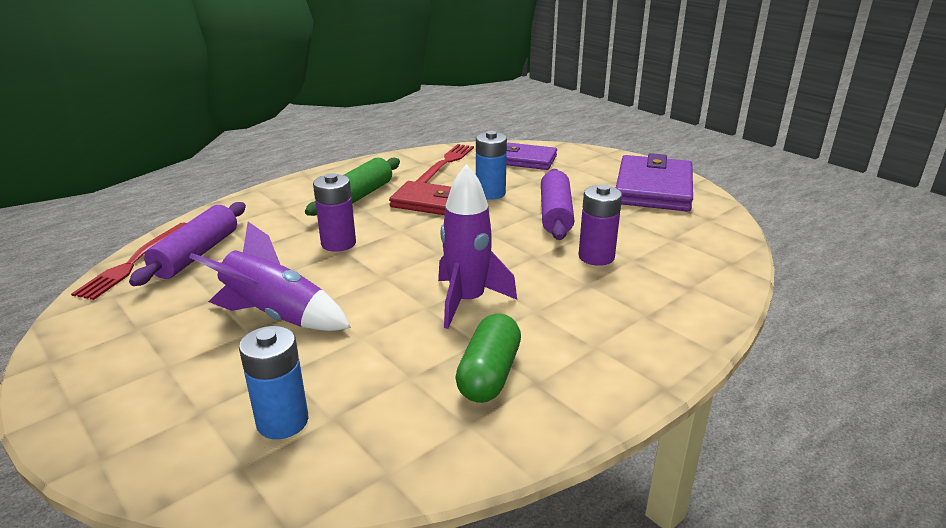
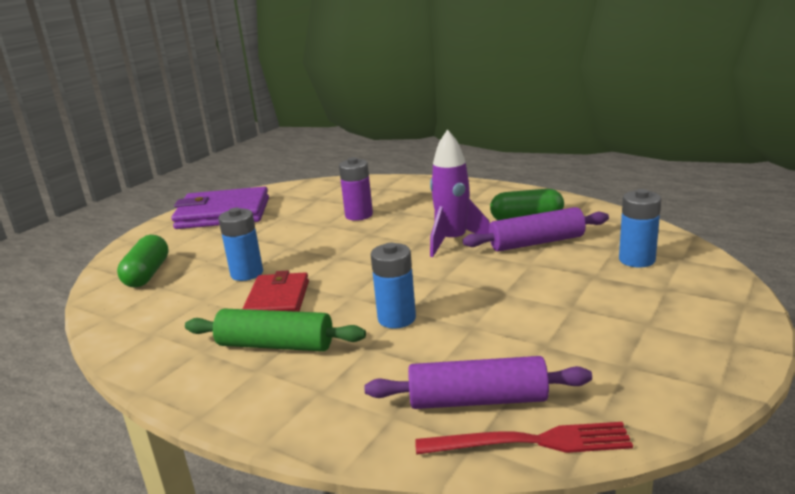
camera: 105 degrees left, 5 degrees down
(276, 315) = (539, 304): purple rocket -> none
(338, 243) = (396, 318): purple battery -> blue battery
(445, 163) = (156, 317): red fork -> none
(526, 160) = (147, 274): purple wallet -> green capsule
(555, 214) = (289, 239): purple rolling pin -> purple rolling pin (536, 242)

